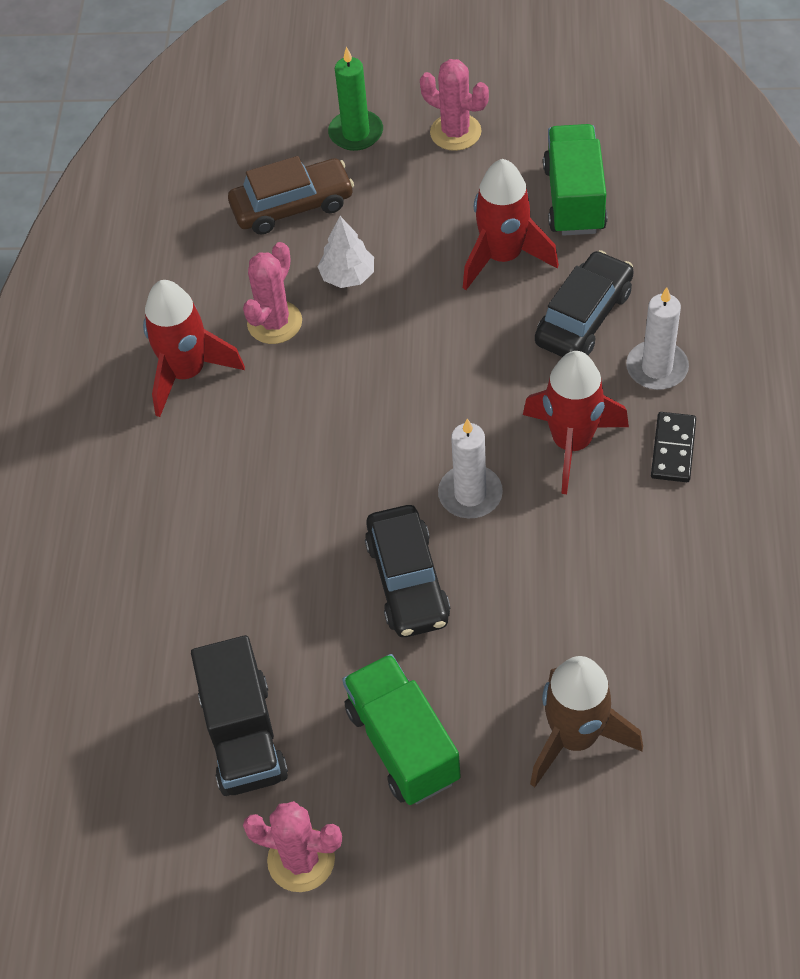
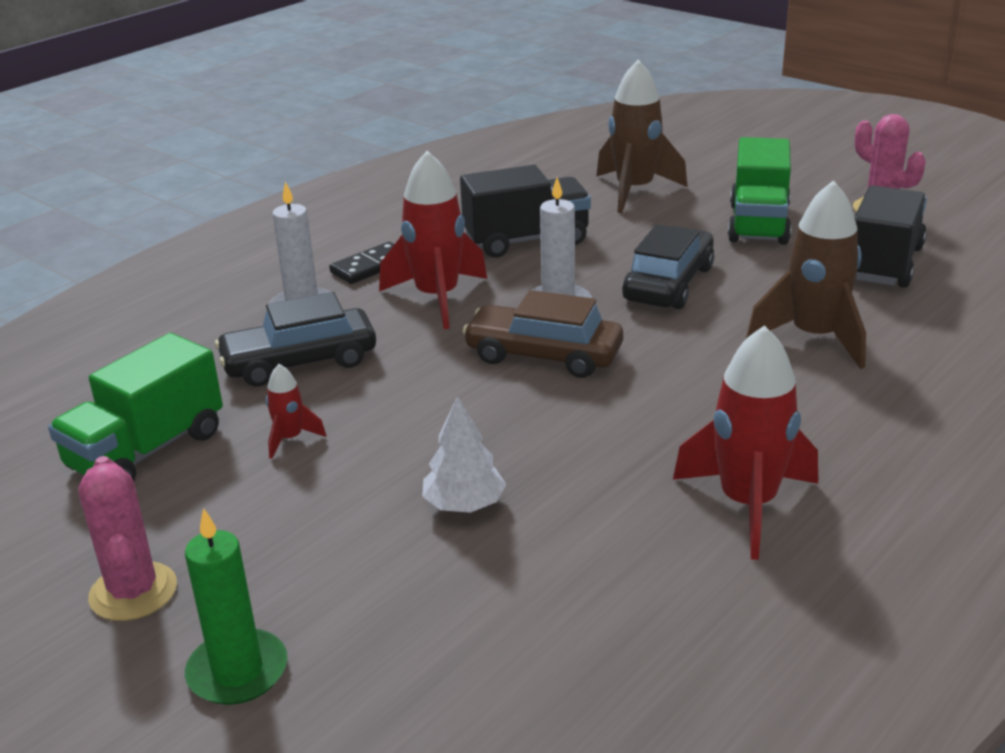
camera: 145 degrees left, 25 degrees down
(241, 574) = (814, 338): none -> brown rocket
(274, 323) = (597, 502): pink cactus -> none
(292, 206) = (435, 621): brown car -> brown car (544, 355)
(503, 257) = (290, 439): red rocket -> red rocket, size x0.47
(588, 572) = (526, 240): none -> black truck

